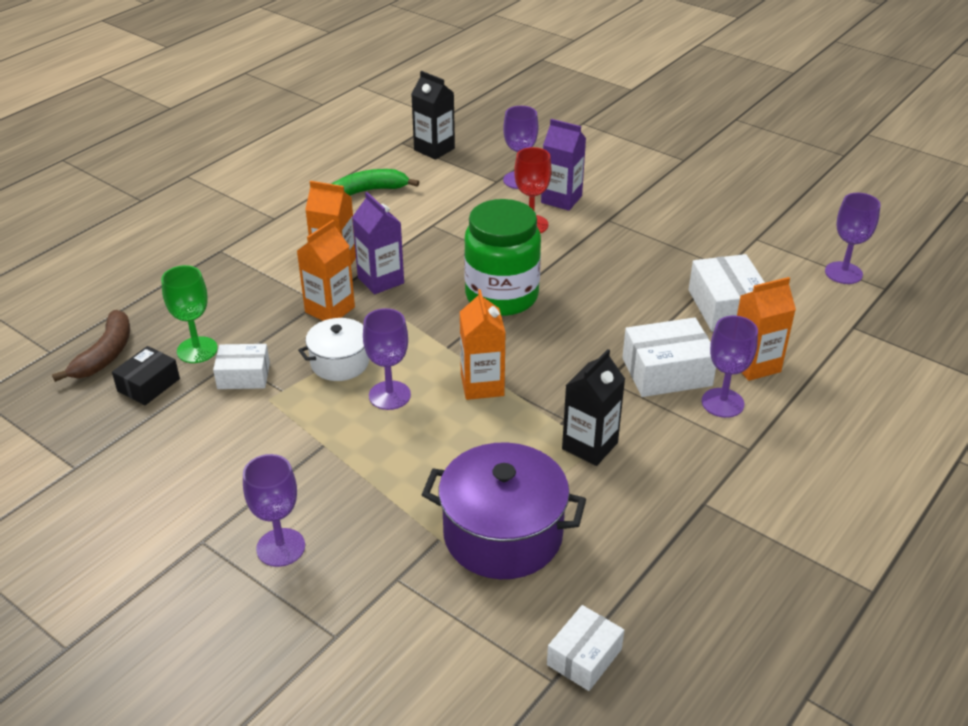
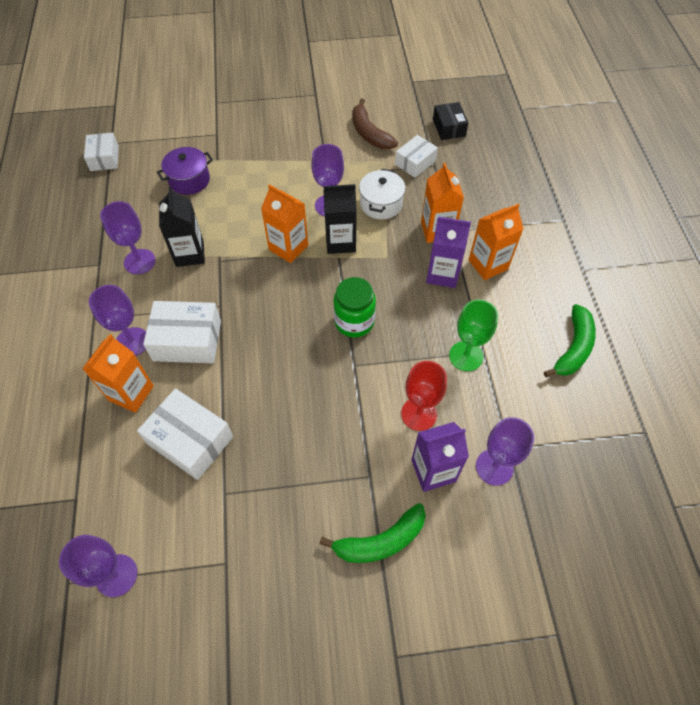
camera: 135 degrees right, 20 degrees up
(105, 354) = (495, 125): brown banana -> brown banana (369, 133)
(197, 350) = (460, 158): green goblet -> green goblet (466, 356)
(280, 547) = (280, 112): purple goblet -> purple goblet (139, 261)
(434, 149) = (610, 447): black carton -> black carton (340, 242)
(501, 296) = (354, 322): green jar -> green jar, size x0.63
(503, 534) = (189, 180): purple pot -> purple pot, size x0.58
(638, 194) = (380, 541): none -> green banana
(666, 372) = (187, 340): white box -> white box turned 60 degrees clockwise

